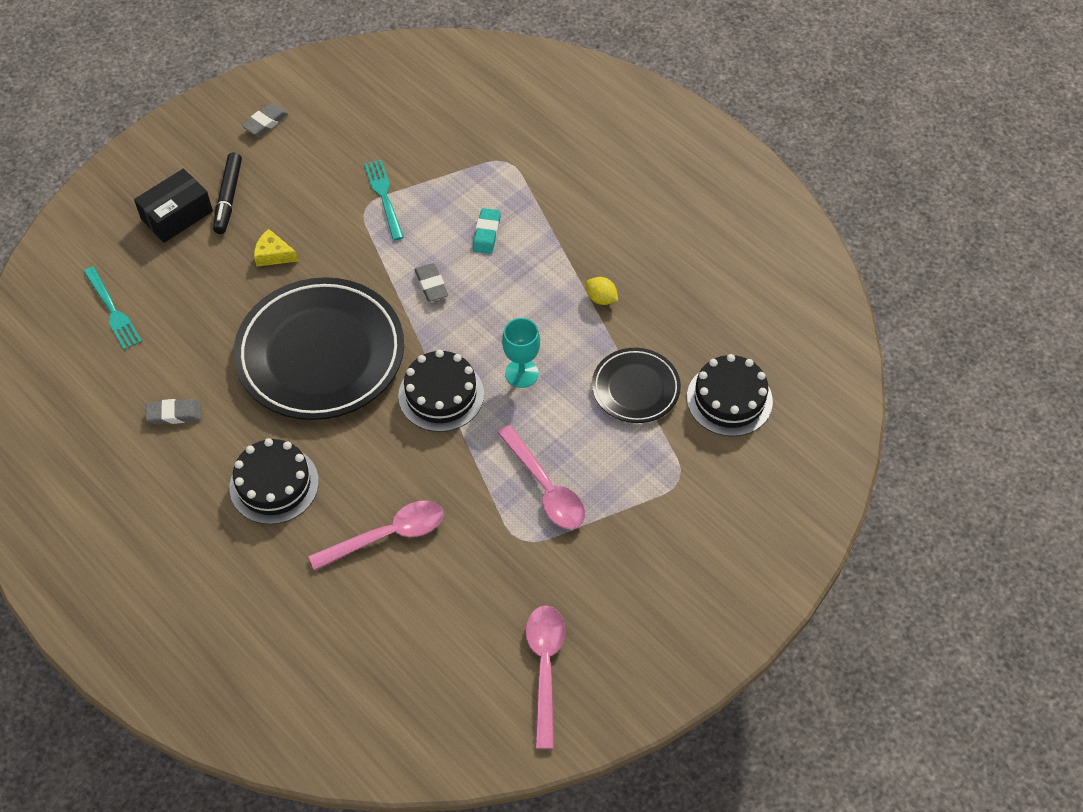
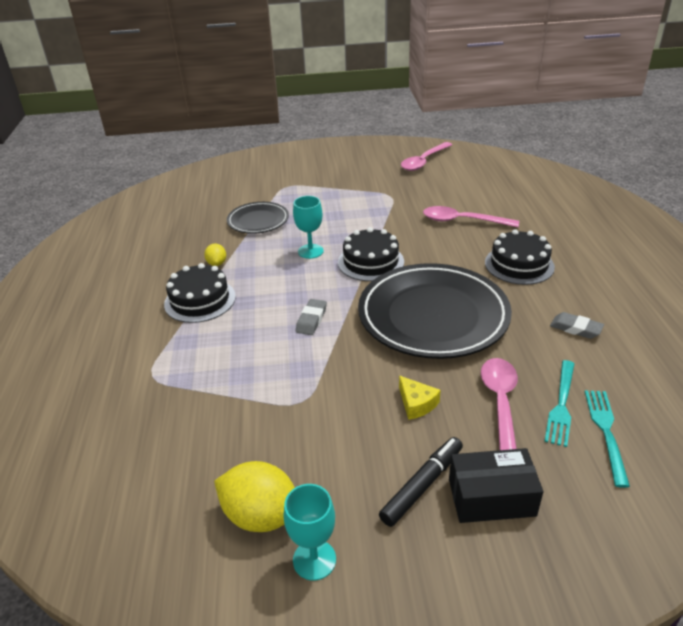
camera: 140 degrees left, 20 degrees down
(265, 122) = (314, 560): grey eraser -> turquoise goblet
(319, 125) = (261, 515): none -> yellow lemon
(384, 196) = (277, 402): turquoise fork -> turquoise fork (561, 405)
(486, 234) = (234, 332): turquoise eraser -> none
(546, 488) = (356, 206): pink spoon -> pink spoon (500, 404)
(729, 399) = (220, 200): black cake -> black cake (200, 300)

